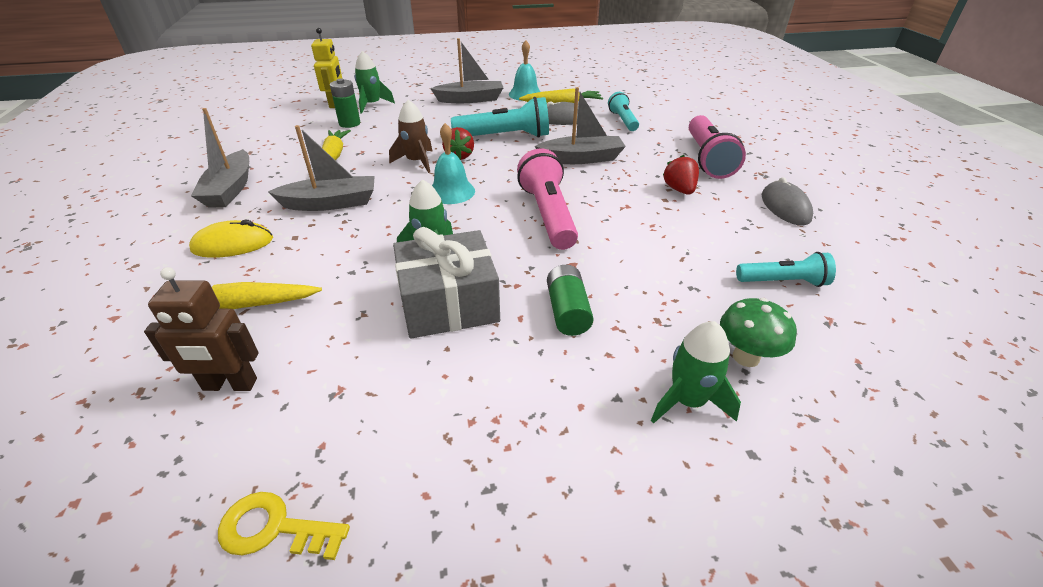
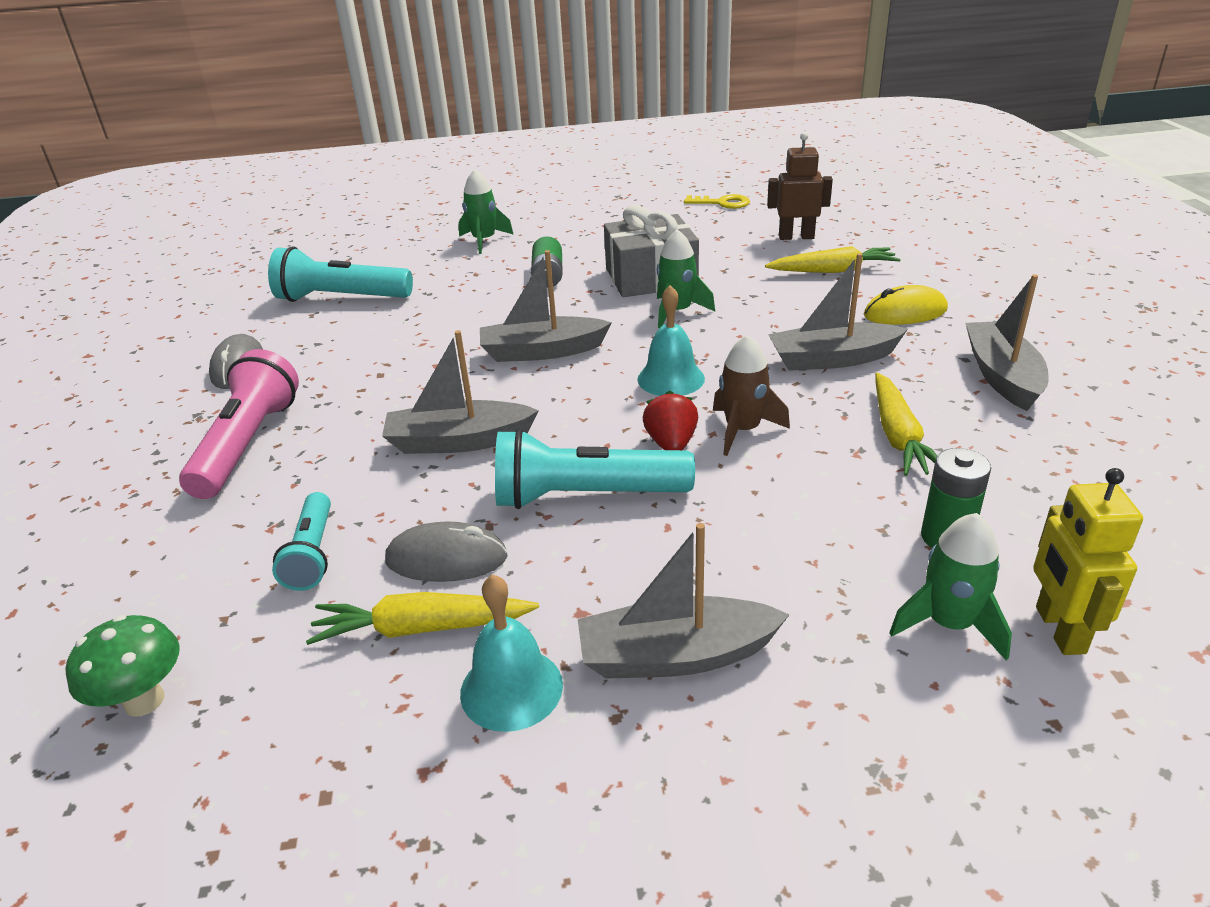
camera: 175 degrees left, 5 degrees down
(548, 214) = (542, 351): pink flashlight -> grey boat
(679, 190) = (348, 387): red strawberry -> none
(746, 357) = (426, 258): green mushroom -> green mushroom (144, 701)
(783, 282) = (341, 298): turquoise flashlight -> turquoise flashlight, size x1.67

